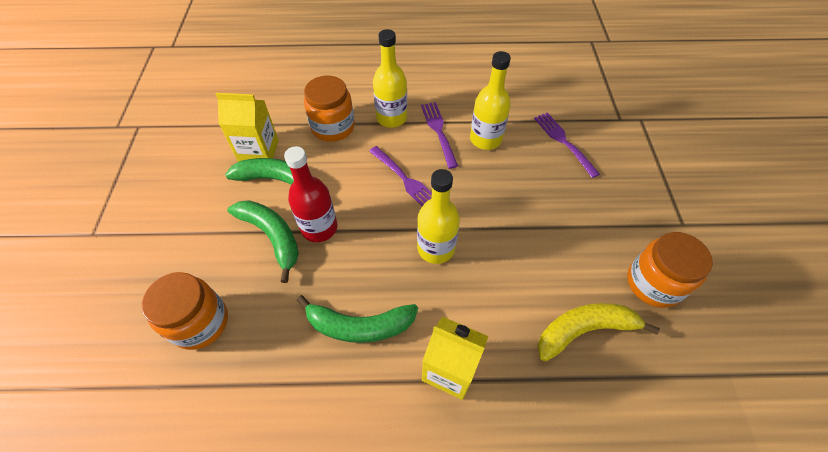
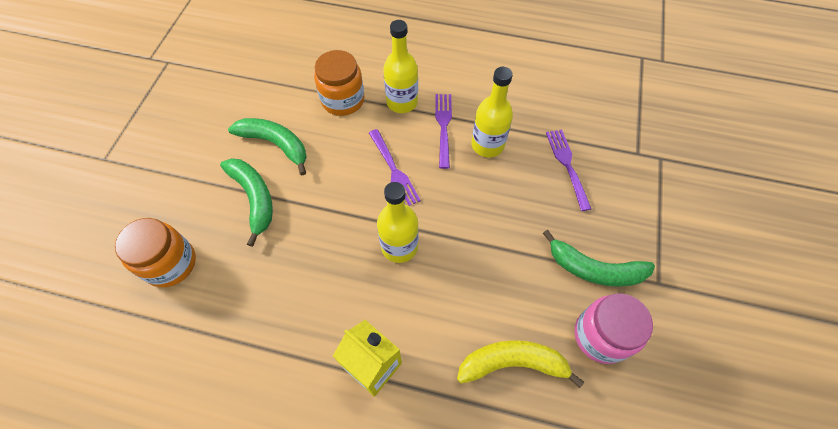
camera: 15 degrees right, 5 degrees up
(259, 151) = (267, 110): yellow carton -> none
(319, 228) = (298, 200): red bottle -> none
(359, 326) = (305, 303): green banana -> green banana (594, 269)
(653, 283) = (601, 336): orange jar -> pink jar

